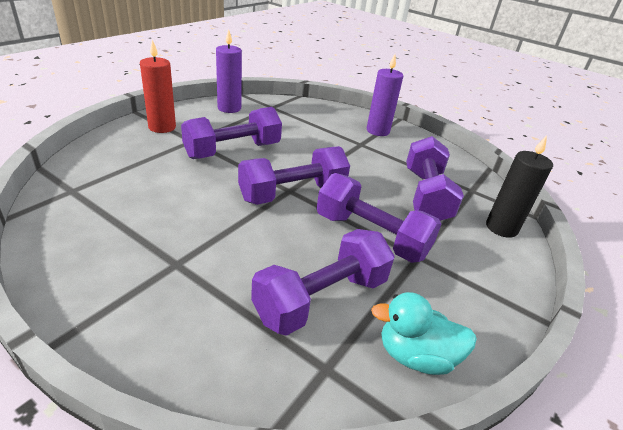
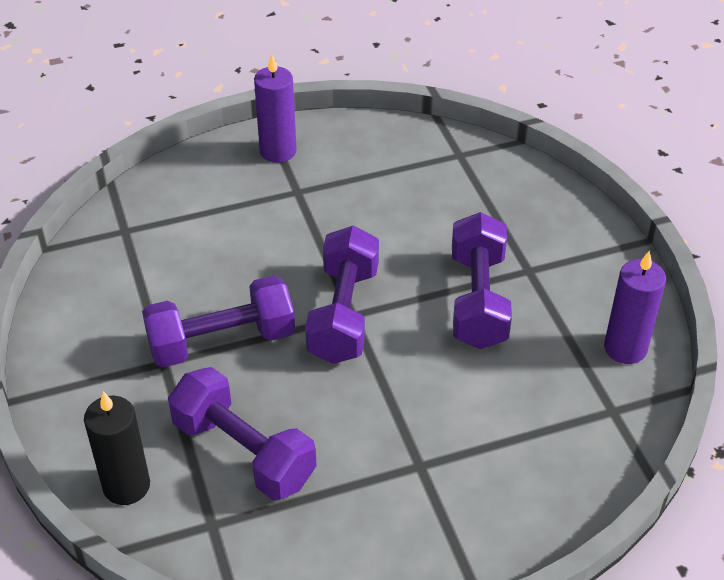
camera: 130 degrees right, 10 degrees up
(162, 127) = (582, 253): red candle -> none
(321, 298) = (182, 259): purple dumbbell -> none
(378, 131) = (450, 523): purple candle -> purple candle (278, 151)
(415, 355) = (82, 283): turquoise duck -> none

